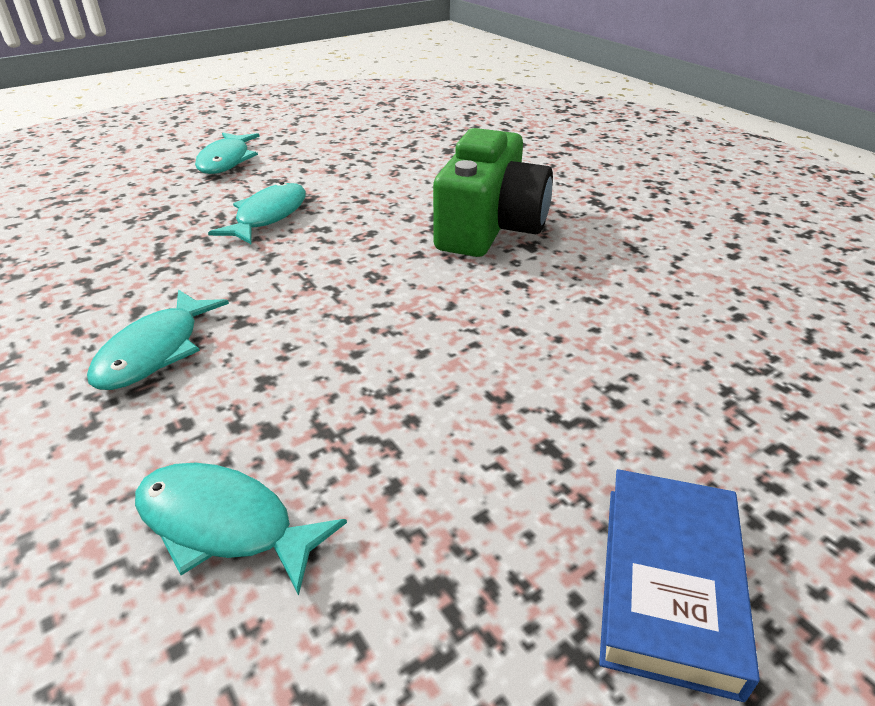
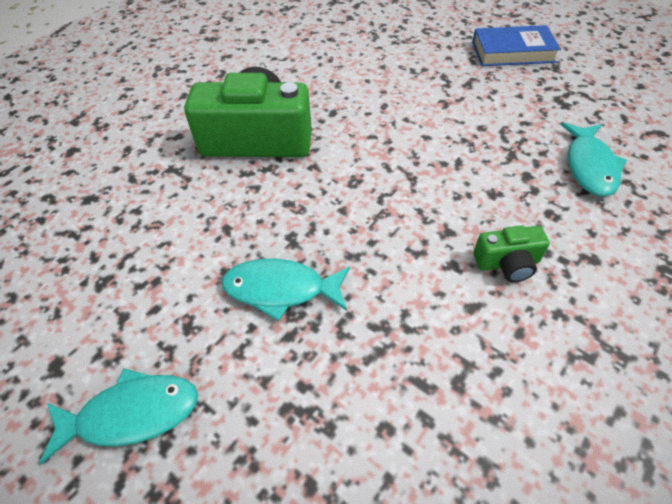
camera: 105 degrees left, 15 degrees up
(155, 351) = (507, 263): turquoise fish -> green camera

